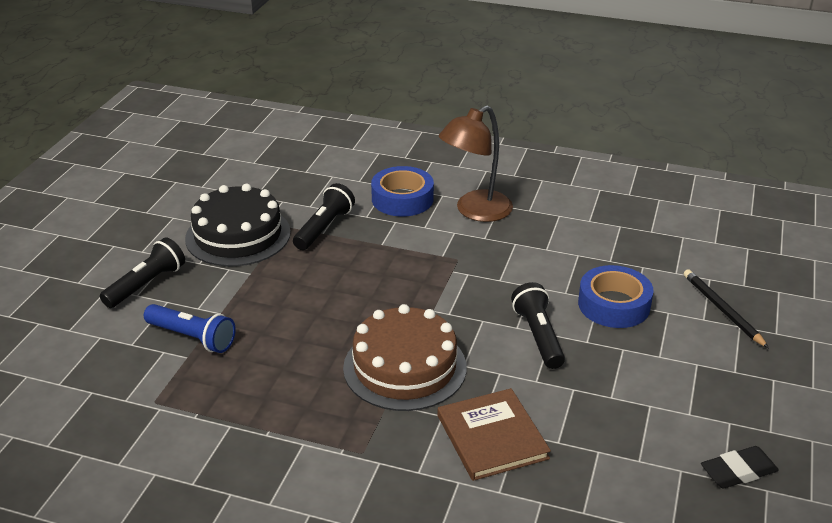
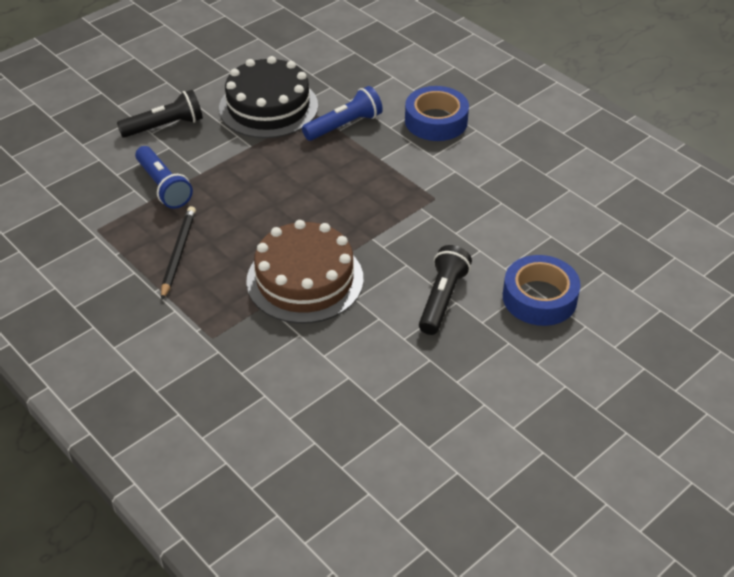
camera: 30 degrees right, 10 degrees up
(324, 228) = (344, 125): black flashlight -> blue flashlight
(475, 211) = (492, 157): brown lamp -> none
(492, 437) = (323, 370): brown book -> none
(722, 310) = (642, 345): black pencil -> black pencil (178, 253)
(738, 471) = (507, 497): black eraser -> none

